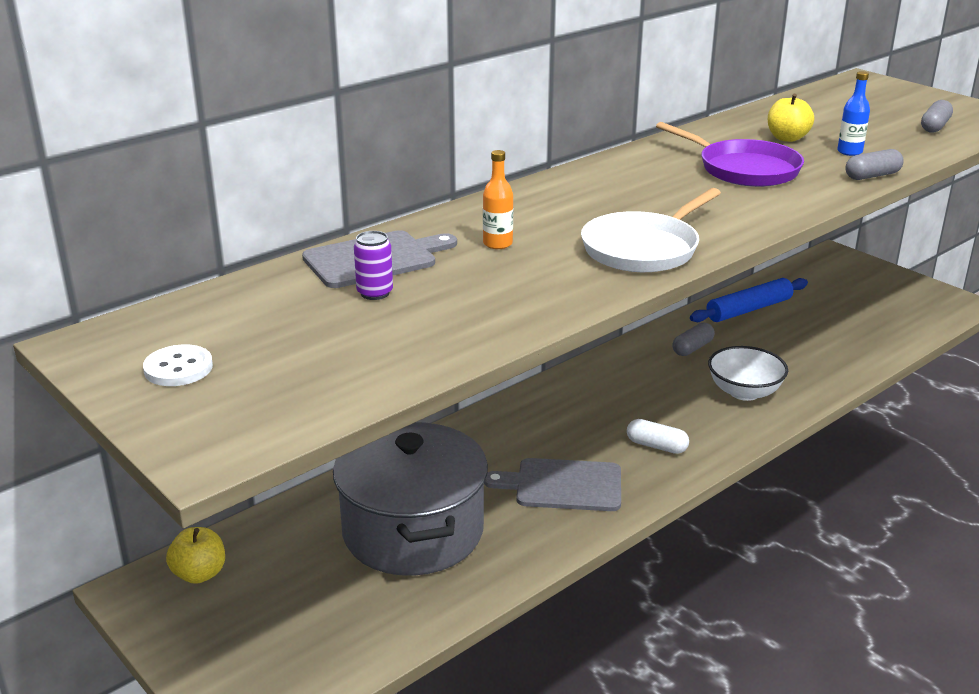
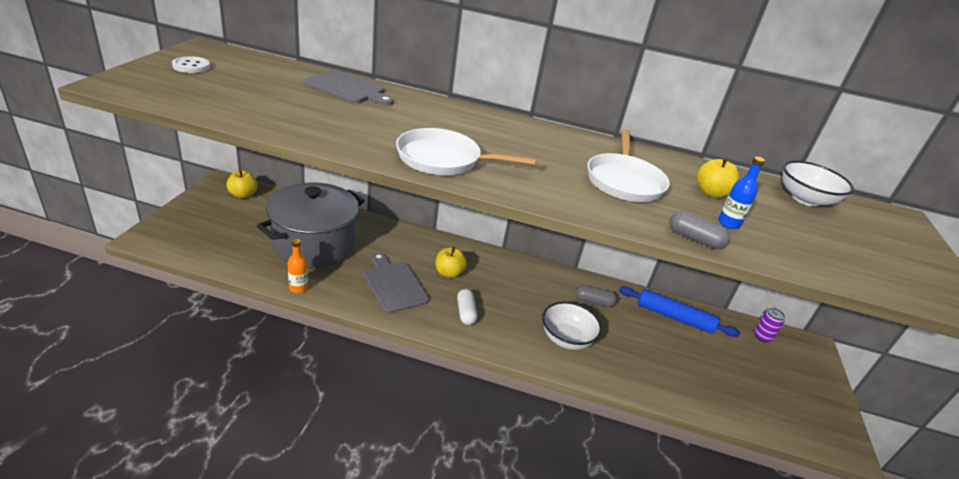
camera: 50 degrees right, 5 degrees up
(375, 293) = (306, 94): purple can -> purple can (762, 337)
(497, 244) = (401, 115): orange bottle -> orange bottle (298, 288)
(568, 432) = (449, 273): none -> yellow apple
(744, 169) = (624, 181): purple pan -> white pan
(817, 103) = (805, 199): none -> white bowl
(934, 126) = (859, 263): grey capsule -> none

